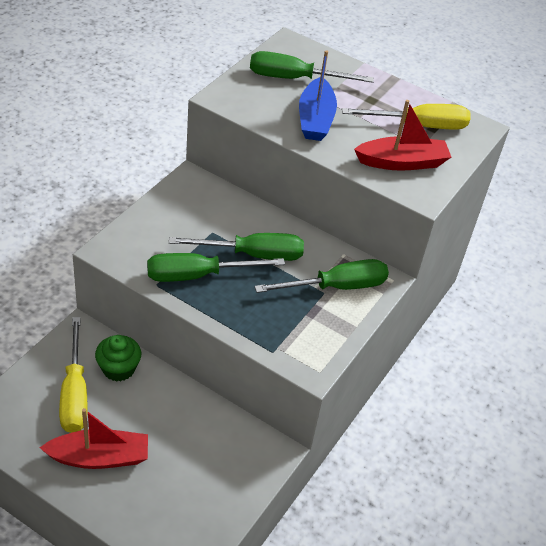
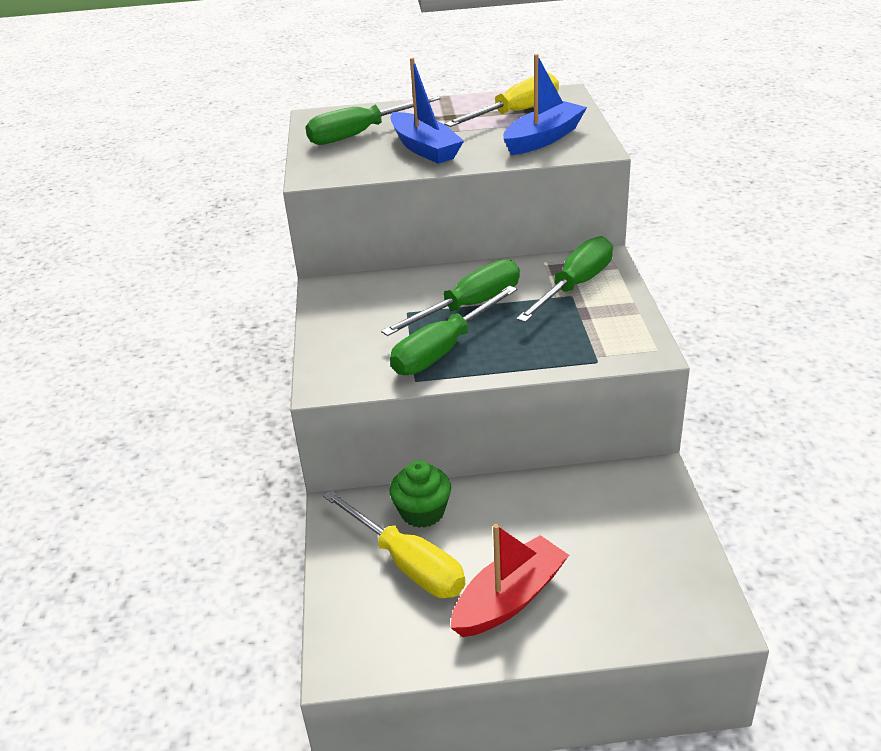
camera: 30 degrees left, 10 degrees down
(402, 162) = (543, 139): red boat -> blue boat

